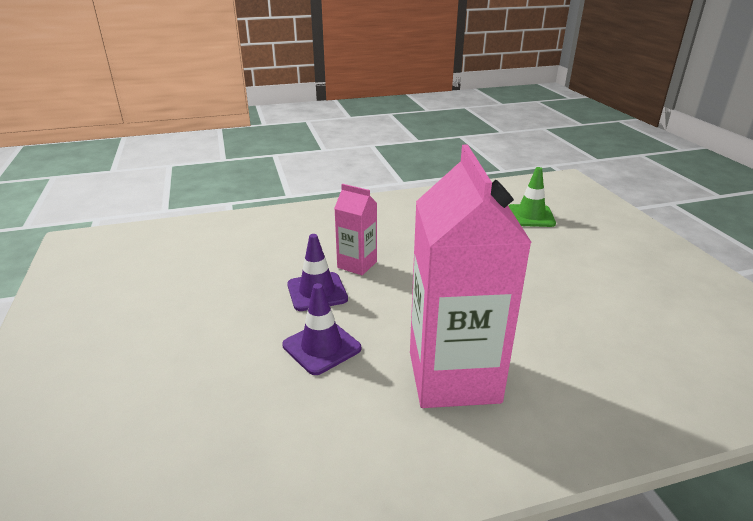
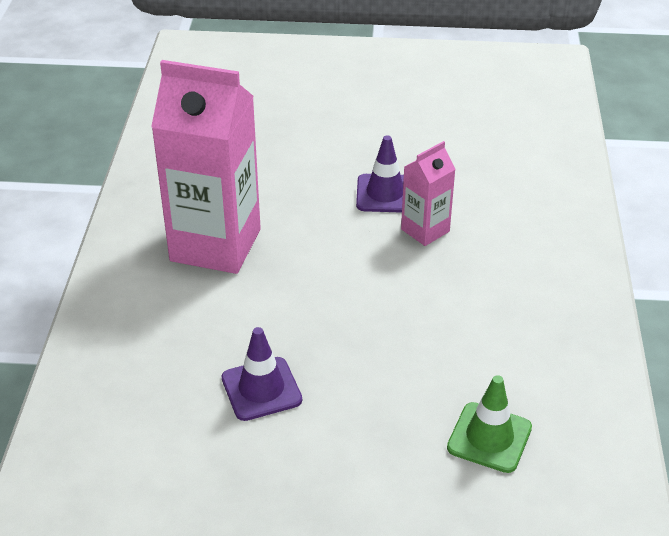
camera: 110 degrees right, 10 degrees up
(321, 347) = (298, 182): purple traffic cone -> purple traffic cone (261, 389)

